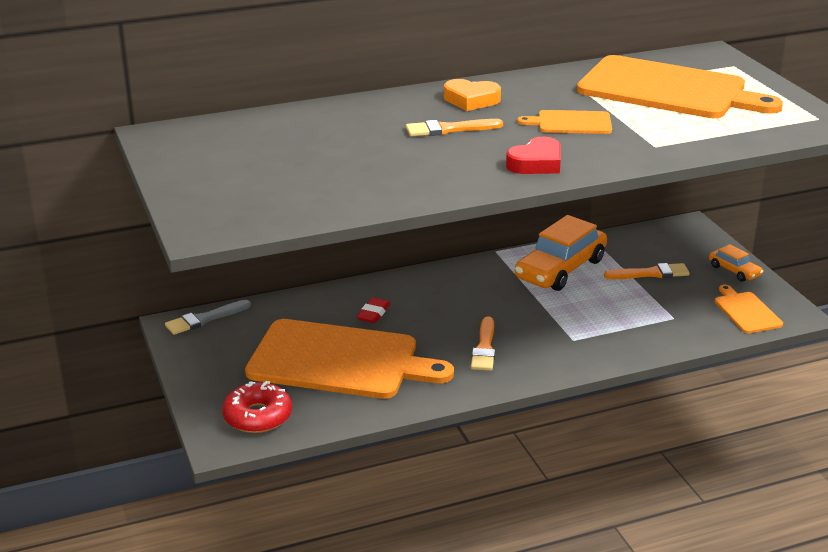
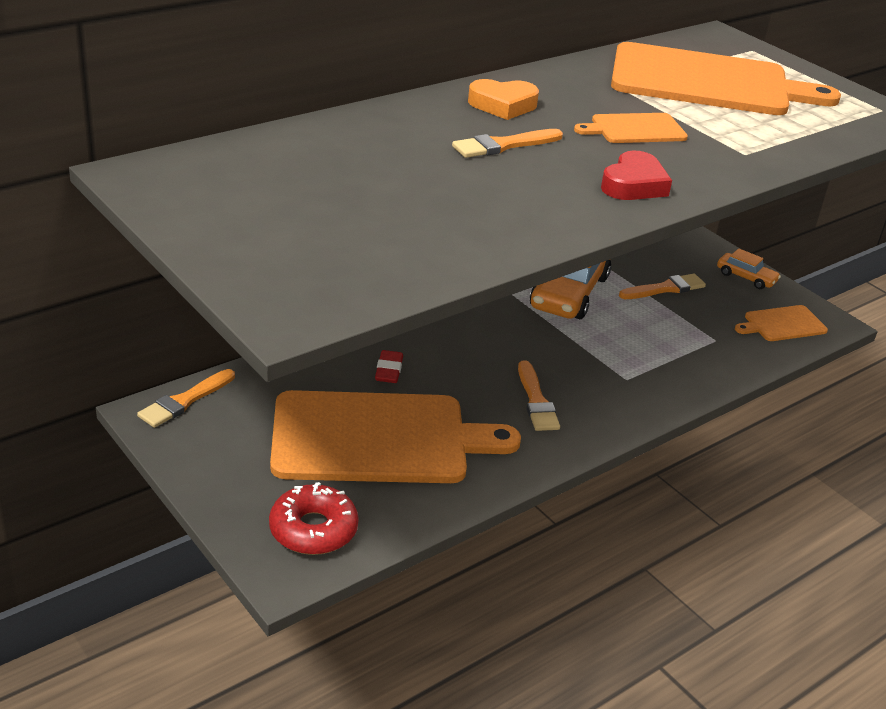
camera: 20 degrees left, 5 degrees up
(205, 319) = (185, 401): grey brush -> orange brush
(746, 311) = (782, 324): orange cutting board -> orange cutting board turned 75 degrees counterclockwise

